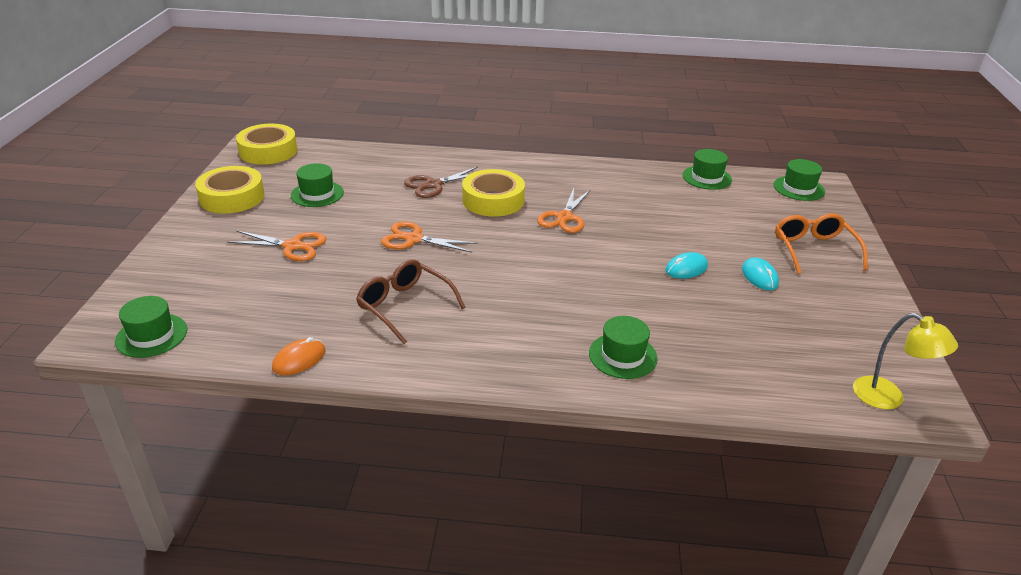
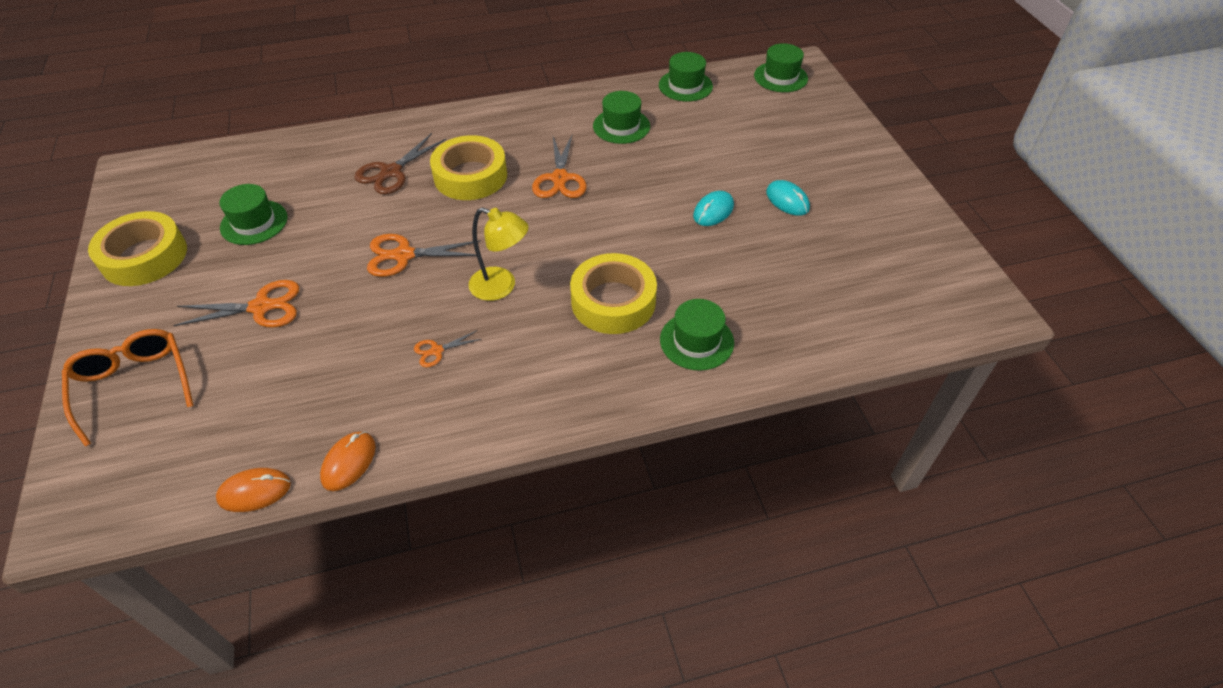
camera: 20 degrees left, 15 degrees up
(151, 335) = (145, 490): green hat -> green hat (621, 126)
(223, 358) = (254, 491): none -> orange mouse
(268, 151) = (157, 174): yellow tape -> yellow tape (613, 301)
(404, 306) = (437, 351): brown glasses -> orange scissors
(814, 249) = (824, 152): orange glasses -> orange glasses (134, 385)
(888, 398) = (956, 310): yellow lamp -> yellow lamp (501, 287)

